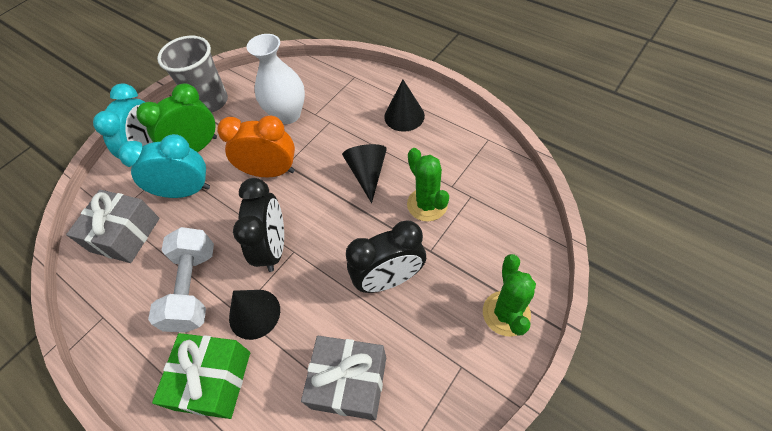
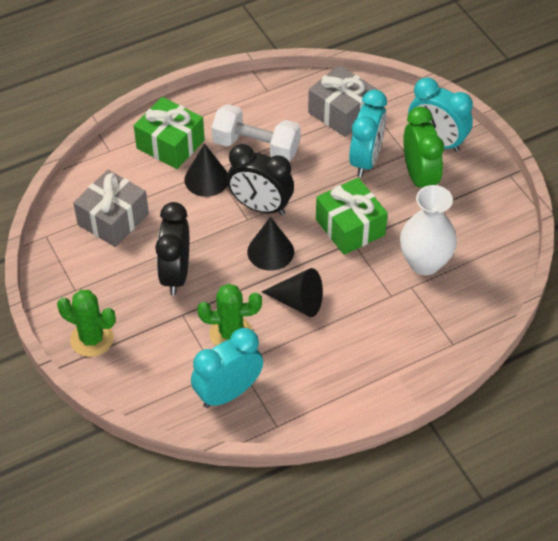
camera: 110 degrees right, 5 degrees down
(210, 102) = (486, 202): grey cup -> none
(270, 172) = (350, 227): orange clock -> green gift
(404, 116) = (358, 365): black cone -> black cone (270, 251)
(483, 180) = (228, 393): none -> turquoise clock

